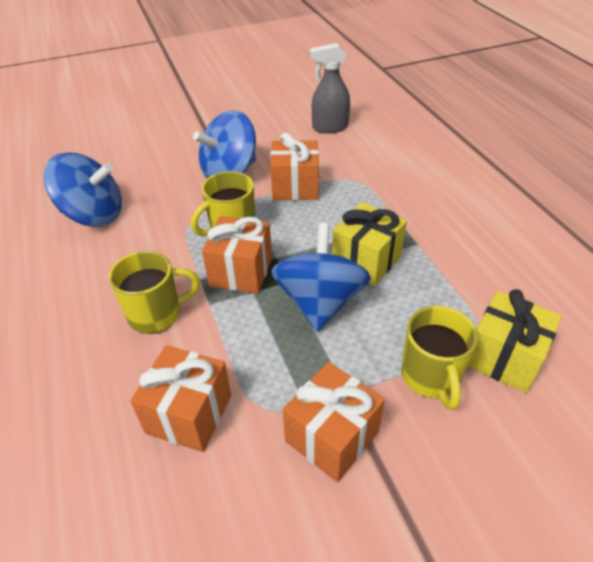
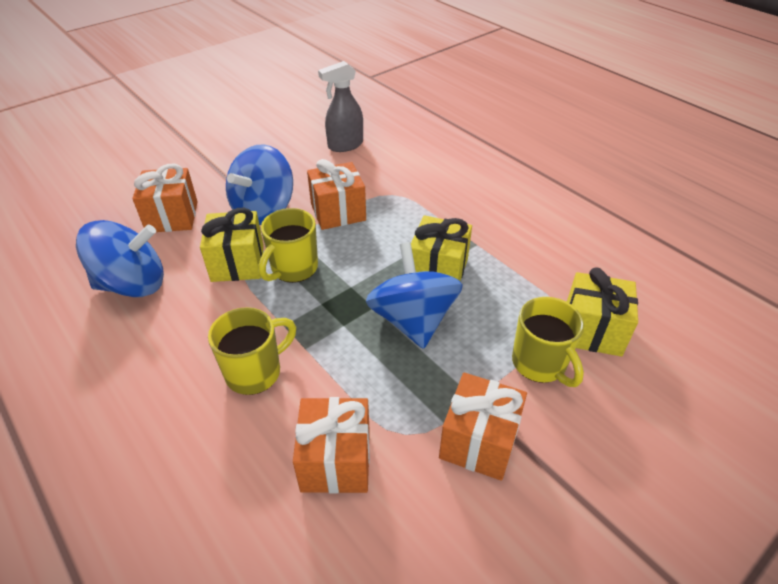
camera: 20 degrees left, 0 degrees up
(186, 215) = (237, 263): none -> yellow gift
(241, 271) = (322, 308): orange gift -> orange gift (172, 217)

